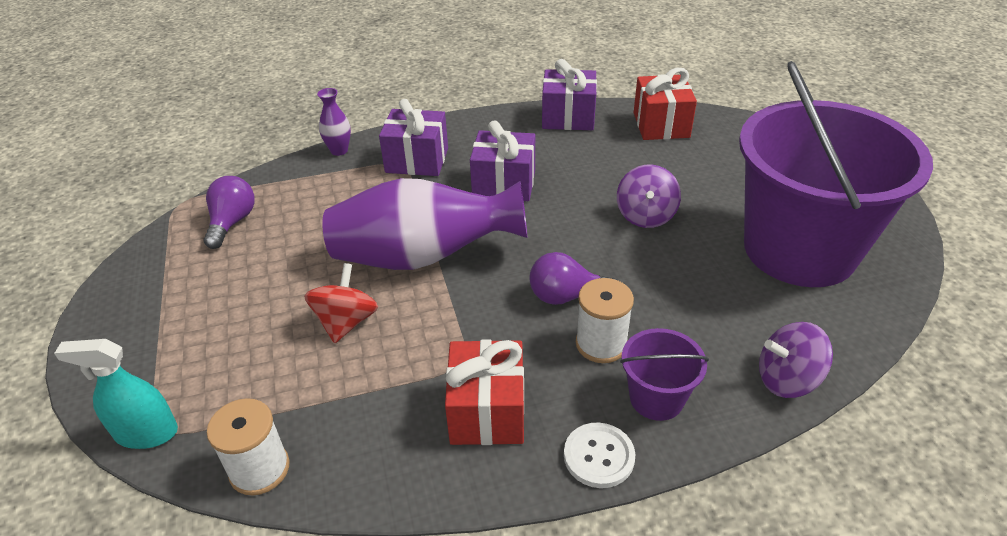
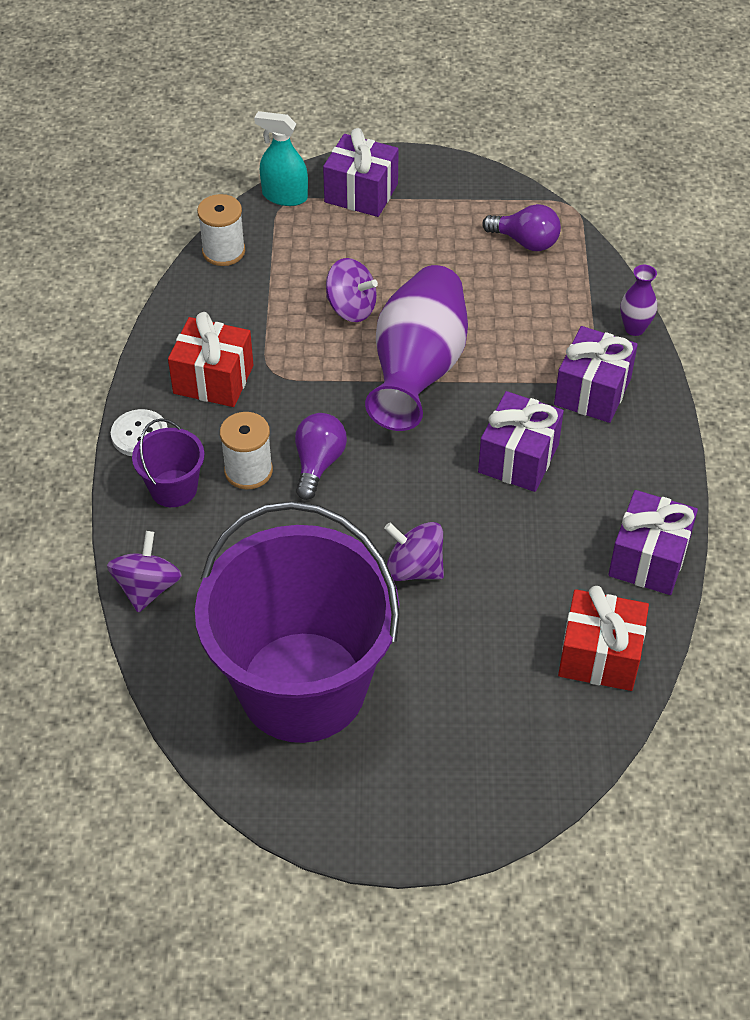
camera: 105 degrees right, 10 degrees up
(146, 433) = (284, 196): turquoise spray bottle -> turquoise spray bottle turned 90 degrees counterclockwise
(147, 358) = (361, 193): none -> purple gift
(346, 322) = (351, 308): red spinning top -> purple spinning top

